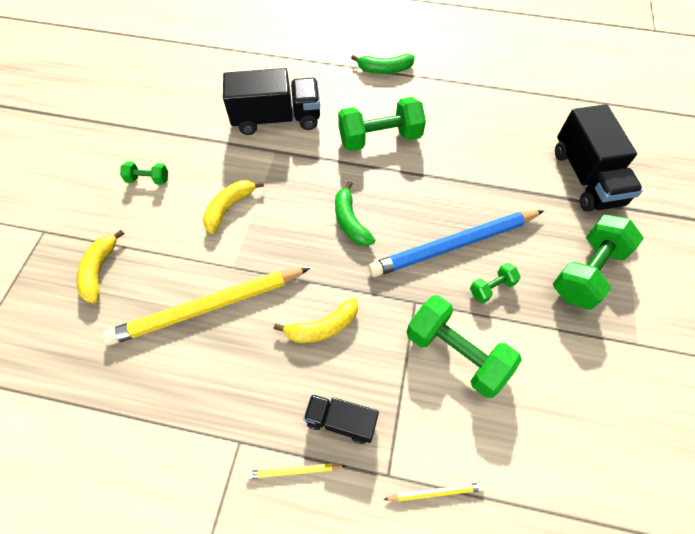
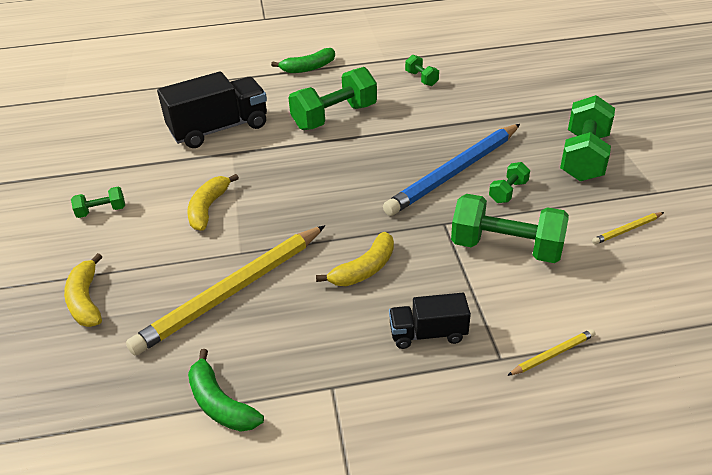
camera: 20 degrees left, 20 degrees down
(294, 471) = (404, 389): yellow pencil -> yellow pencil (627, 230)
(350, 221) = (343, 183): green banana -> green banana (220, 403)
(480, 117) = (421, 79): none -> green dumbbell
(586, 177) = (541, 95): black truck -> none

